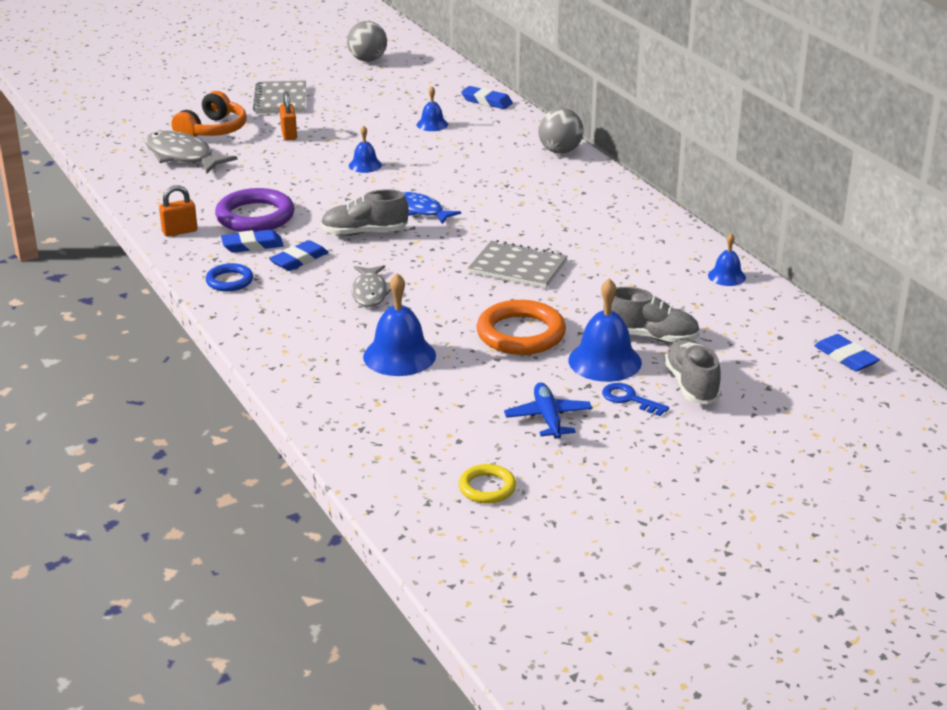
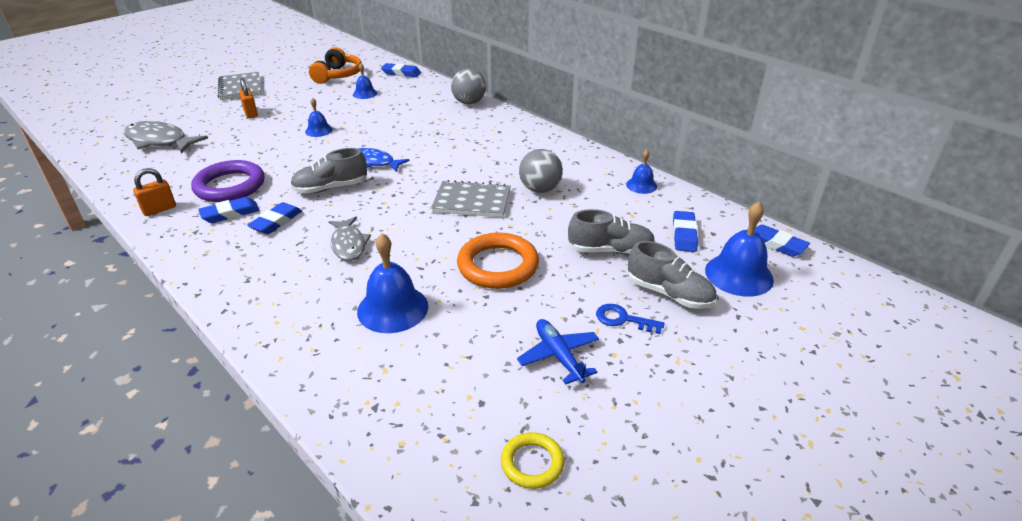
camera: 15 degrees left, 5 degrees up
(213, 130) = (185, 117): orange headphones -> orange headphones (338, 75)
(229, 281) = (211, 253): blue ring -> none
(367, 60) = (304, 54): grey ball -> grey ball (540, 189)
(604, 361) = (583, 282): blue bell -> blue bell (739, 274)
(691, 385) = (669, 293): grey shoe -> grey shoe turned 150 degrees clockwise
(744, 333) = (684, 235): none -> blue eraser

